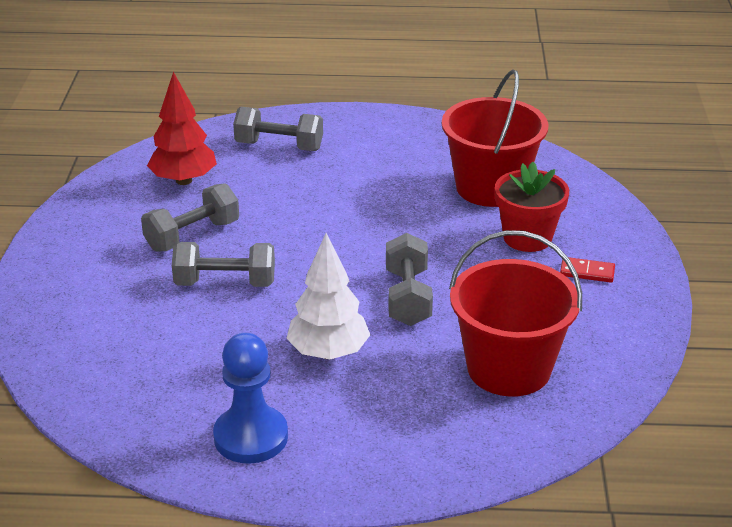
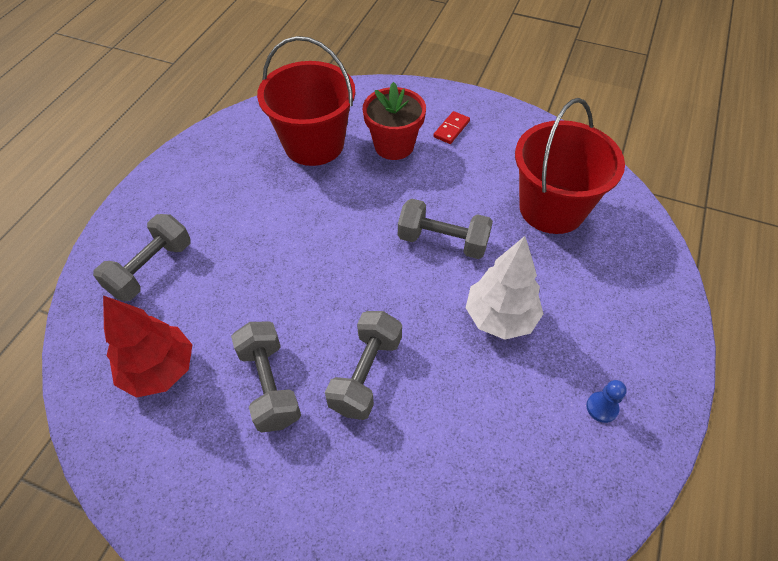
camera: 70 degrees left, 20 degrees up
(251, 437) = (602, 407): blue pawn -> blue pawn, size x0.46

